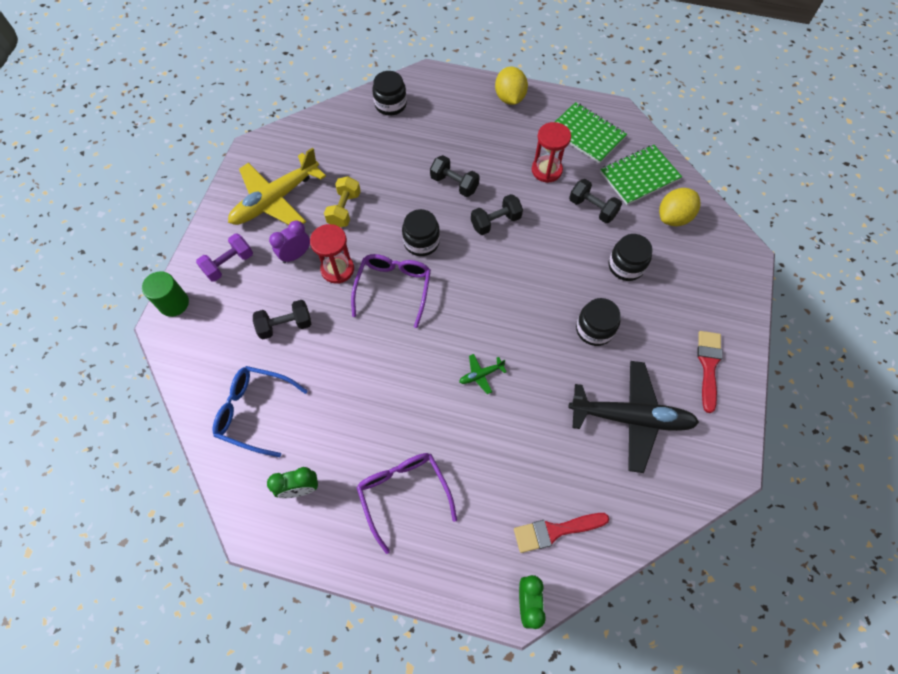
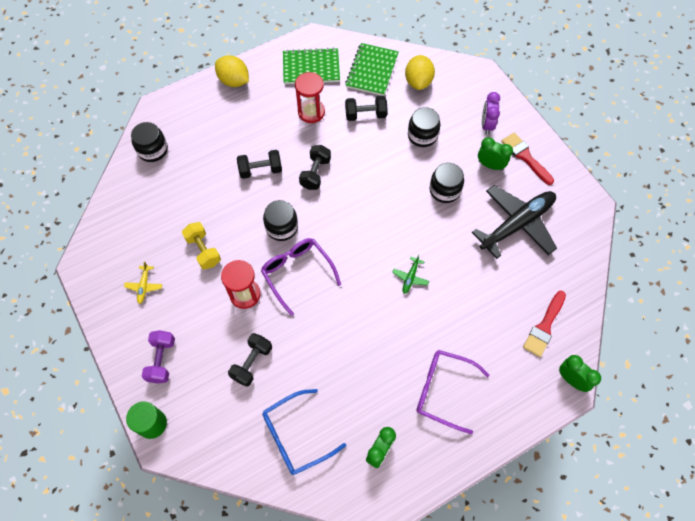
camera: 45 degrees left, 0 degrees up
(276, 199) = (144, 286): yellow plane -> yellow plane, size x0.40
(296, 255) = (204, 311): purple clock -> purple clock (486, 125)
(663, 344) = (490, 165): none -> green clock

